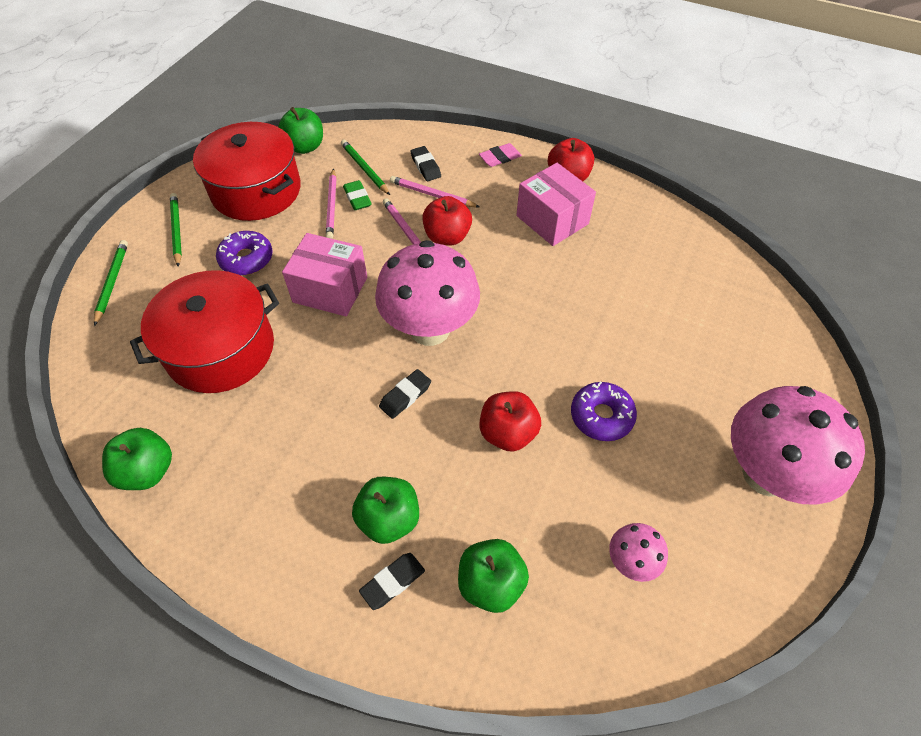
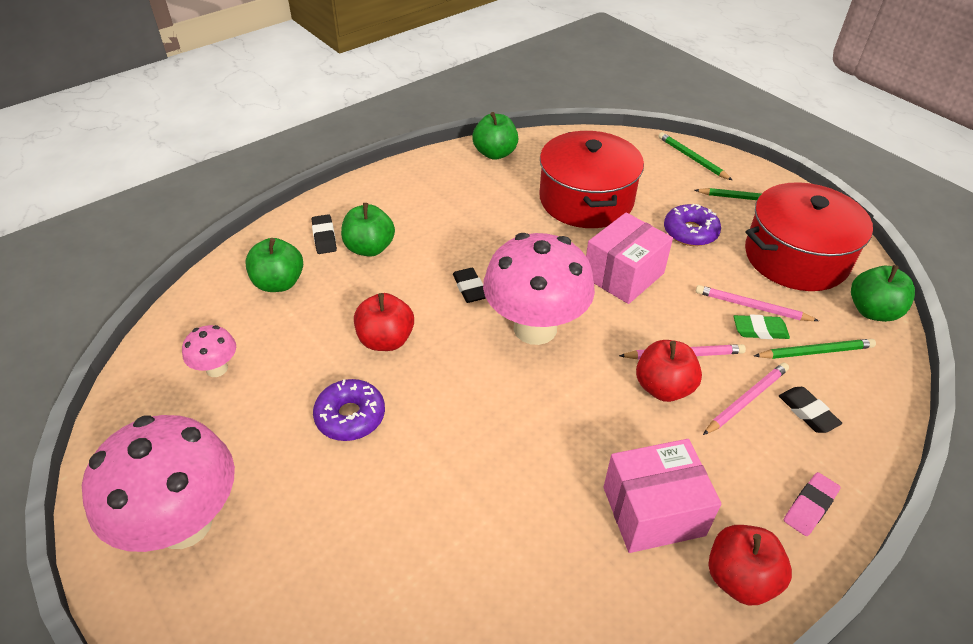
camera: 115 degrees right, 10 degrees down
(112, 282) = (692, 158): green pencil -> green pencil turned 150 degrees counterclockwise
(425, 166) = (807, 412): black eraser -> black eraser turned 60 degrees clockwise
(500, 158) = (810, 506): pink eraser -> pink eraser turned 45 degrees clockwise

